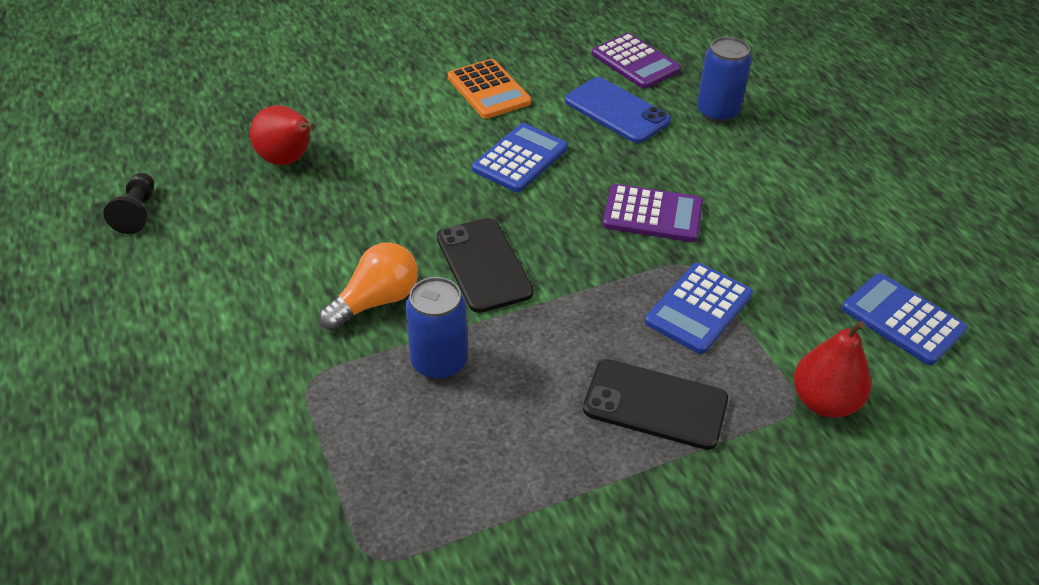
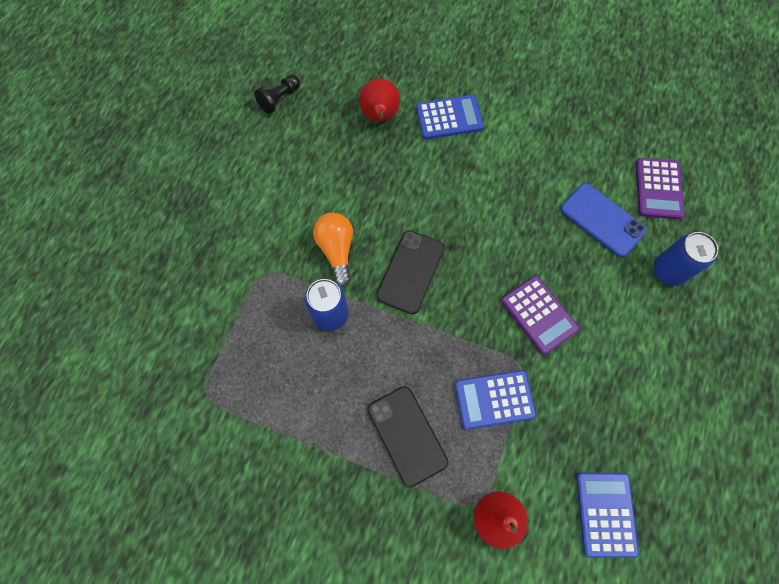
camera: 45 degrees right, 25 degrees up
(376, 301) = (337, 250): orange light bulb -> orange light bulb turned 105 degrees counterclockwise
(488, 90) = (539, 144): orange calculator -> none
(520, 159) = (504, 212): blue calculator -> blue calculator (449, 118)
(617, 111) = (602, 220): blue phone -> blue phone turned 45 degrees counterclockwise

